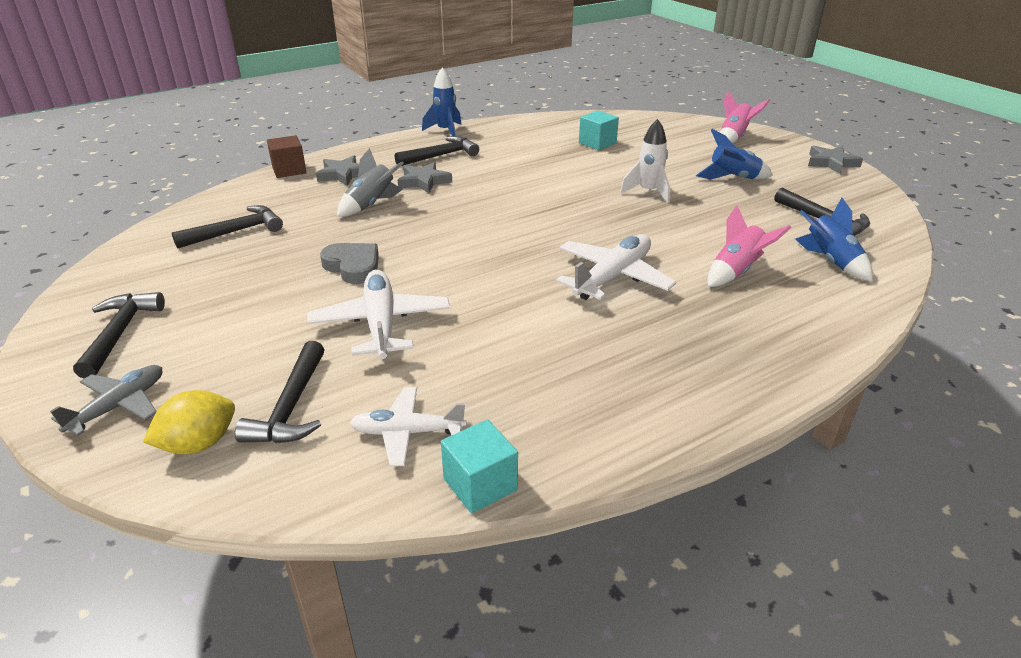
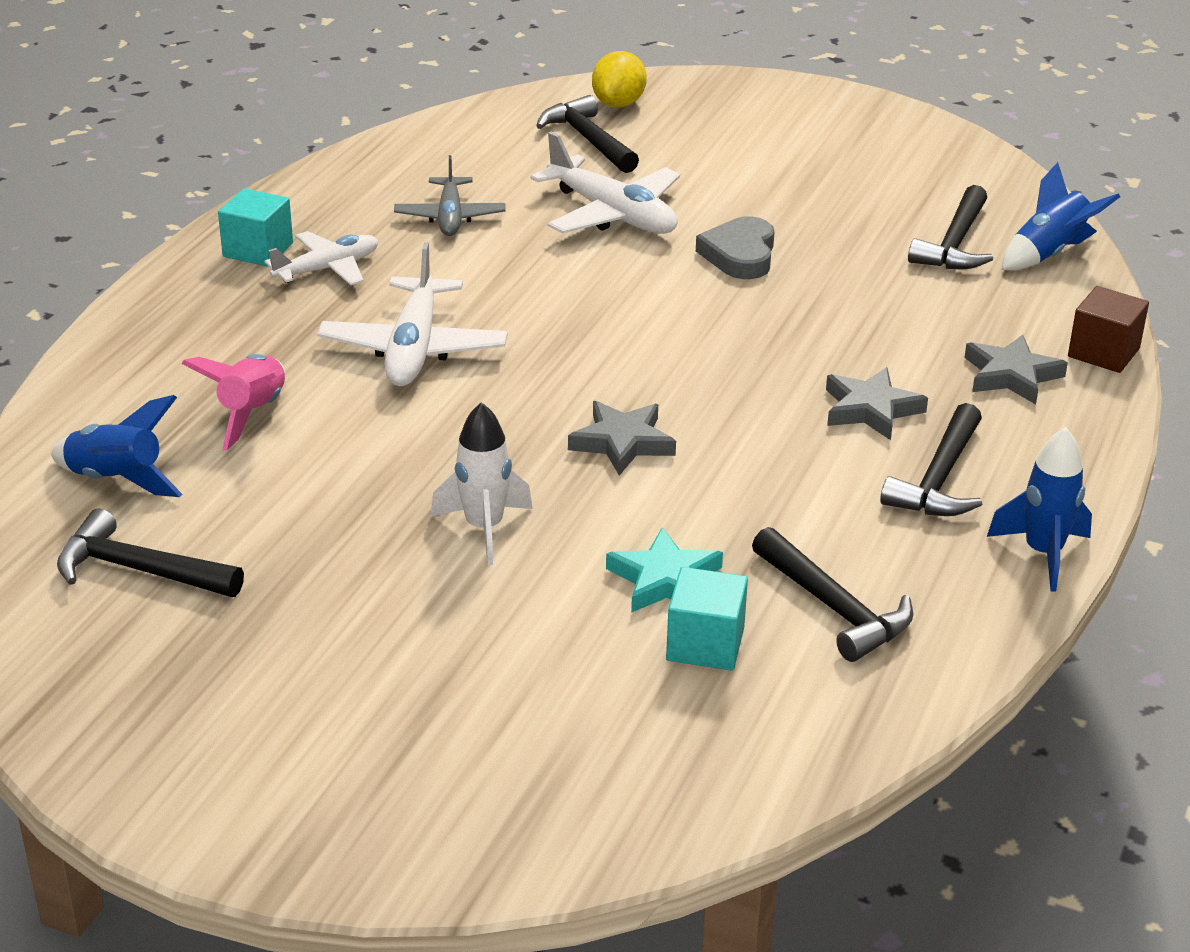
camera: 145 degrees right, 0 degrees up
(119, 406) = (723, 100): grey plane -> grey plane (450, 217)
(120, 333) = (836, 131): black hammer -> black hammer (833, 608)
(353, 266) = (740, 255): grey heart -> grey heart turned 90 degrees clockwise
(371, 205) = (869, 339): grey rocket -> none
(407, 433) = (469, 156): white plane -> white plane (327, 269)
(480, 484) = (374, 149): turquoise cube -> turquoise cube (258, 250)
(590, 160) = (665, 580): none -> turquoise star
(733, 178) = (350, 633): blue rocket -> blue rocket (1049, 254)
(734, 138) = (419, 804): pink rocket -> none
(831, 163) = (151, 786): grey star -> grey star (622, 442)

